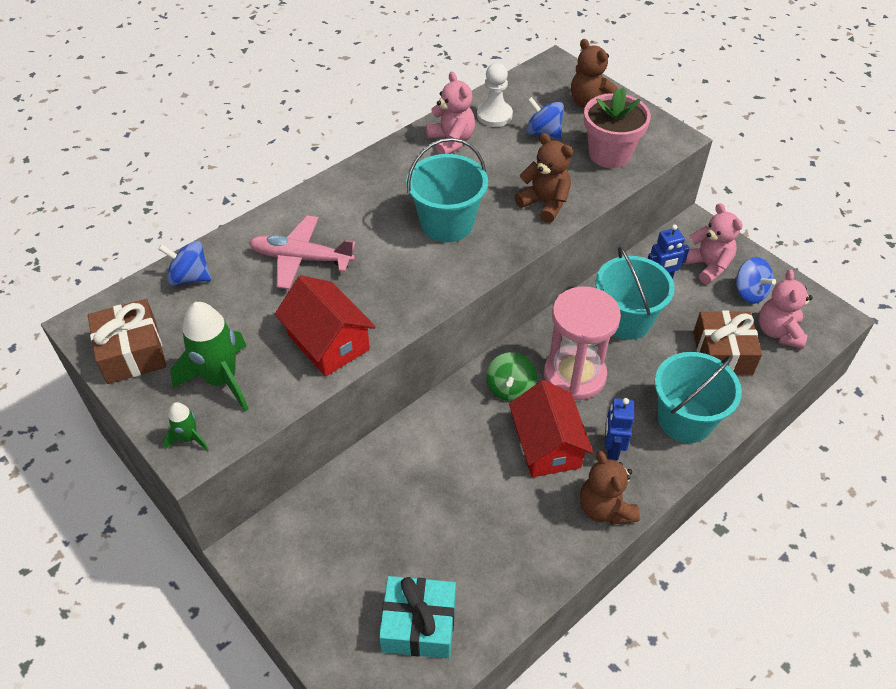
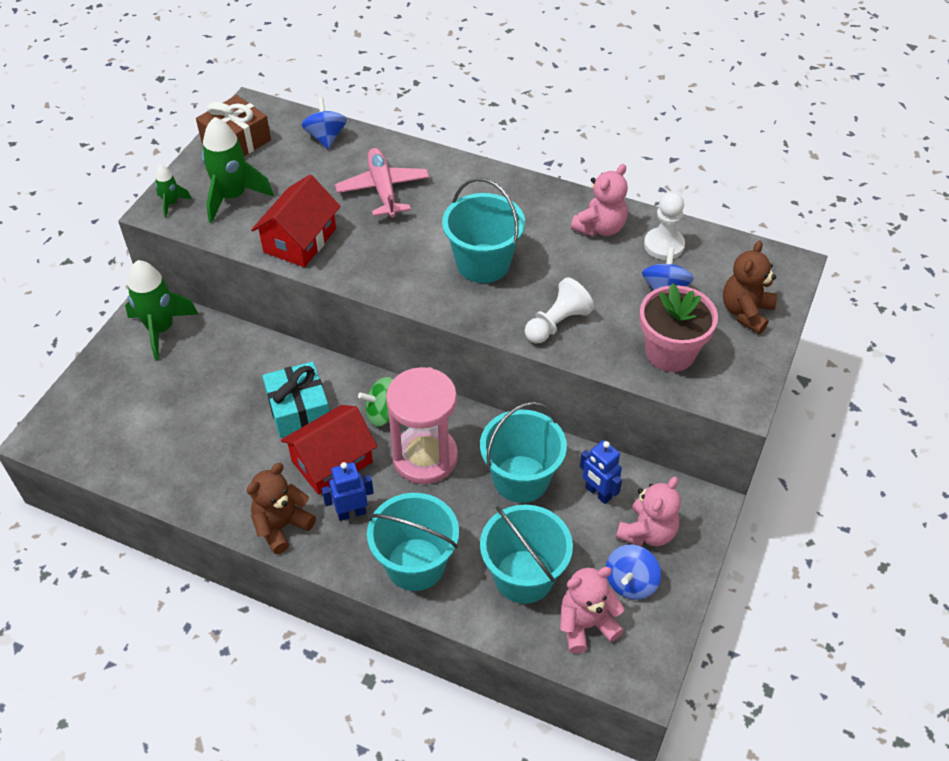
camera: 65 degrees right, 0 degrees up
(290, 546) = (161, 330): none -> green rocket
(419, 624) = (121, 433): turquoise gift -> turquoise gift (299, 409)
(545, 203) = (557, 323): brown teddy bear -> white pawn
(722, 353) = (524, 576): brown gift -> turquoise bucket

